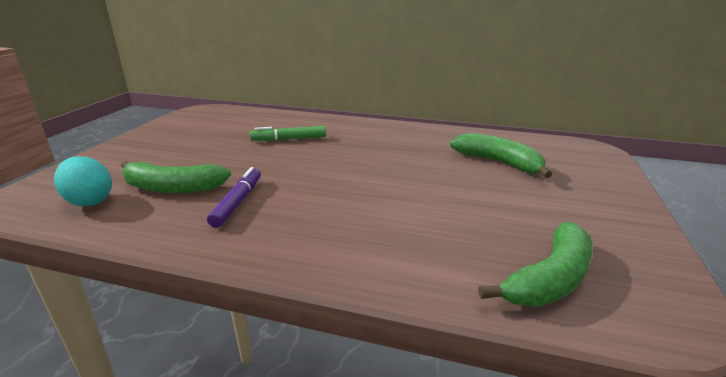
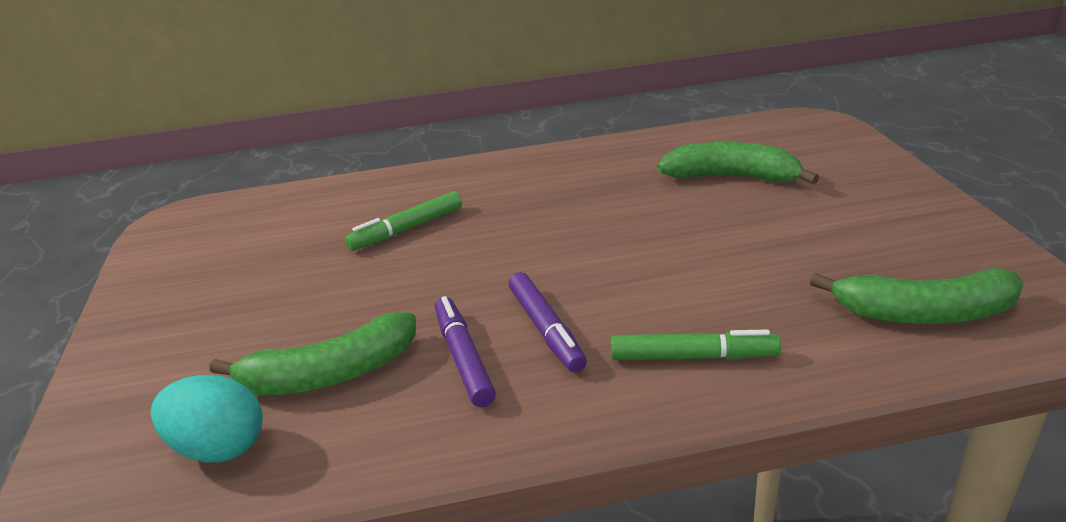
camera: 25 degrees left, 5 degrees up
(294, 203) = (546, 329): none -> purple marker
(356, 246) = (693, 357): none -> green marker
(549, 279) = (924, 313): green banana -> green banana turned 75 degrees clockwise

